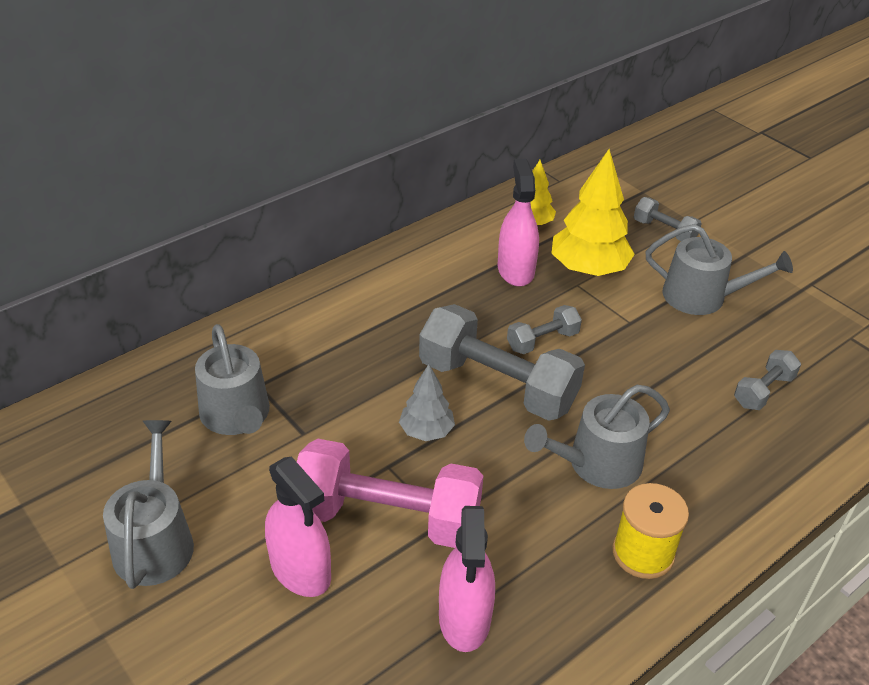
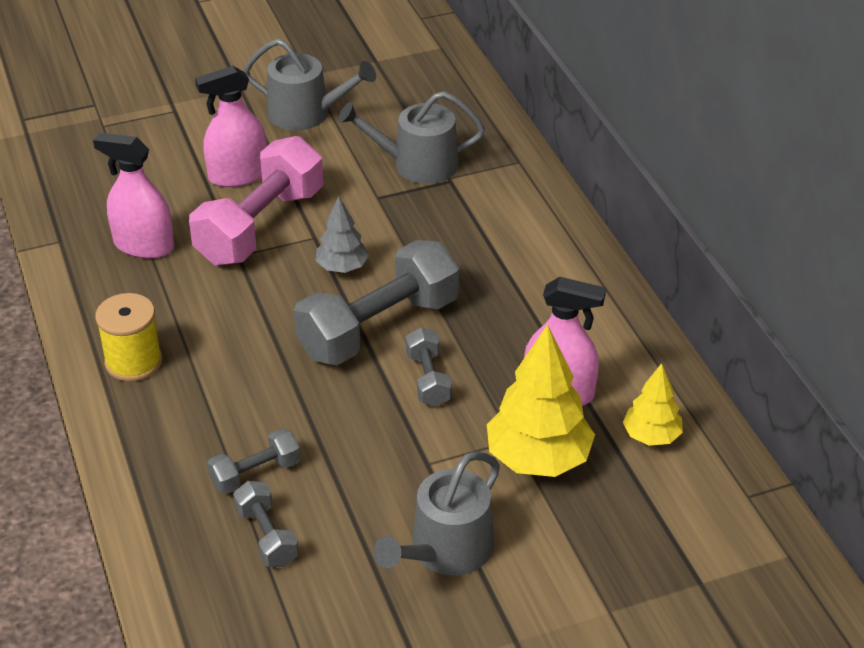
camera: 110 degrees right, 0 degrees up
(596, 464) = (243, 365): grey watering can -> none
(664, 231) = (595, 568): grey dumbbell -> grey dumbbell (255, 473)

